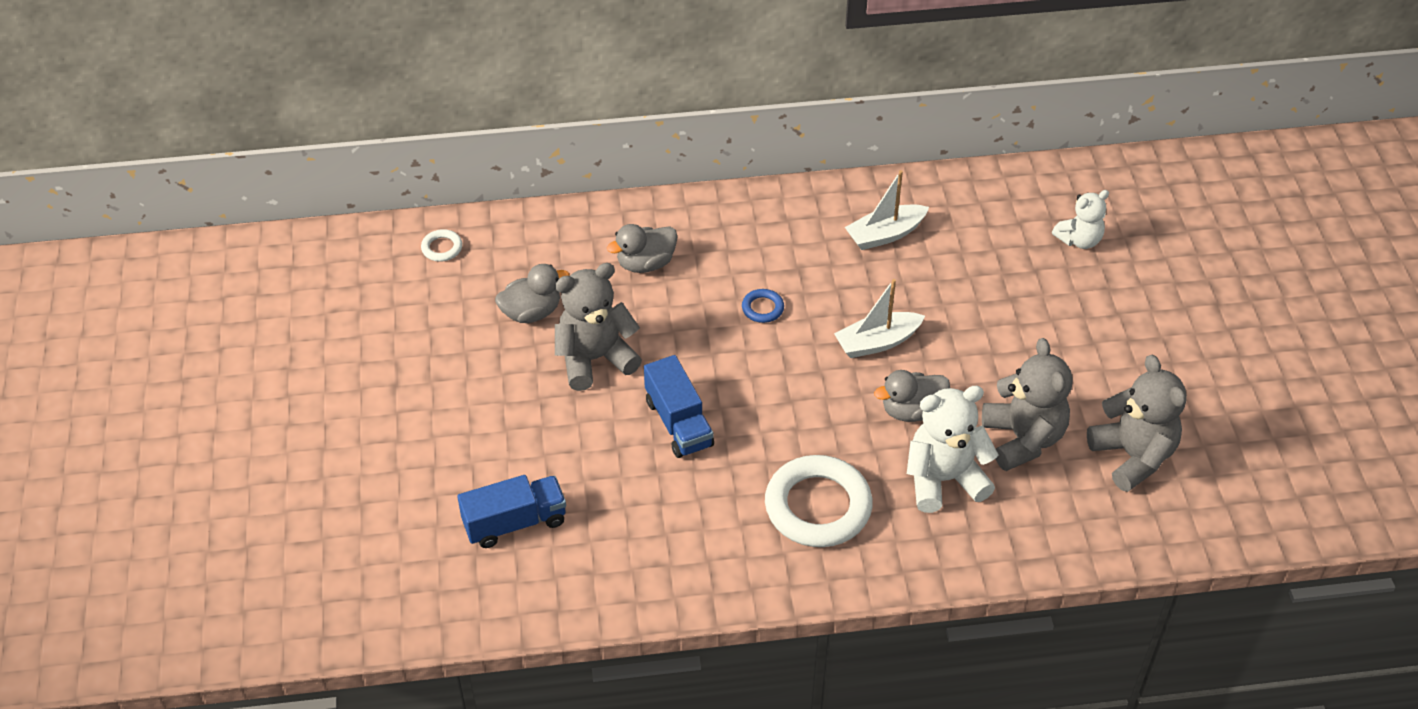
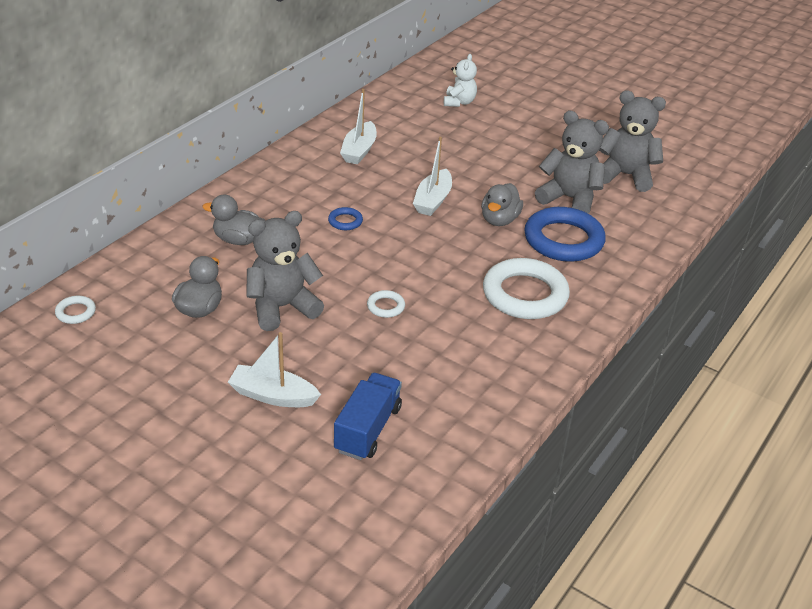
camera: 50 degrees left, 10 degrees down
(486, 436) = (273, 395): none -> white boat
(595, 359) = (282, 307): grey teddy bear -> grey teddy bear turned 45 degrees clockwise
(645, 263) = (238, 240): grey duck -> grey duck turned 90 degrees clockwise
(678, 423) = (386, 306): blue truck -> white ring
(944, 479) = (563, 240): white teddy bear -> blue ring

